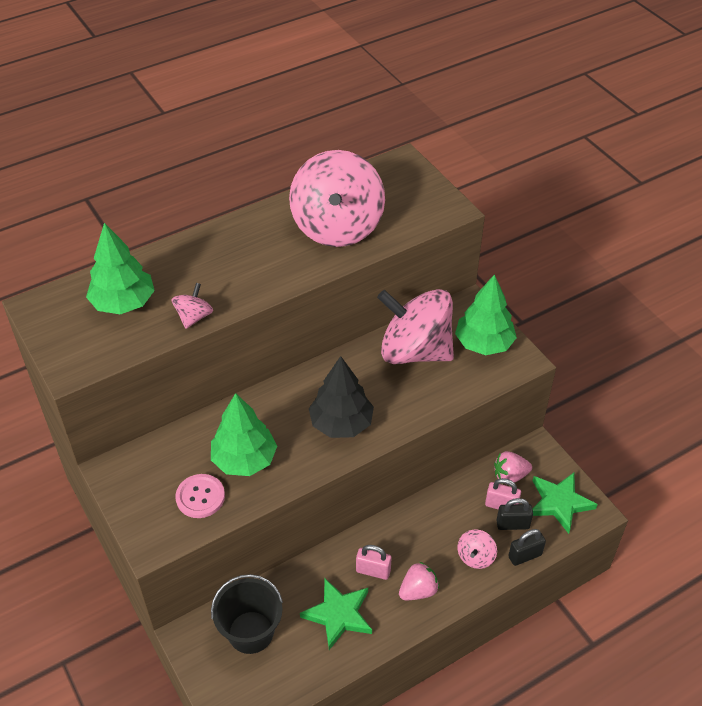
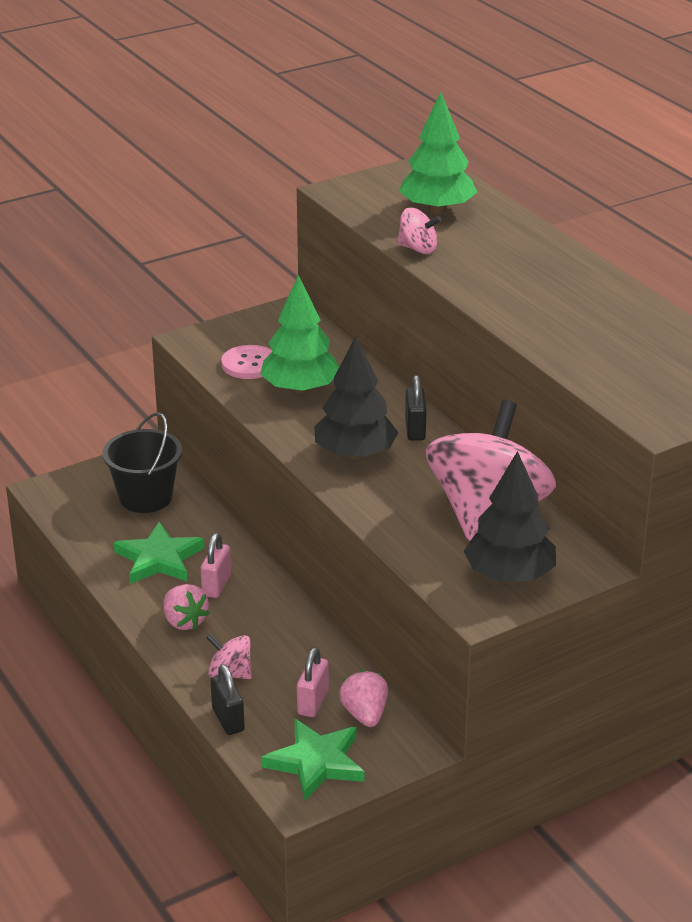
camera: 90 degrees right, 15 degrees down
(337, 227) = (597, 335): pink spinning top -> none
(484, 343) = (509, 575): green tree -> black tree
(512, 524) = (280, 711): black padlock -> black padlock (415, 430)

